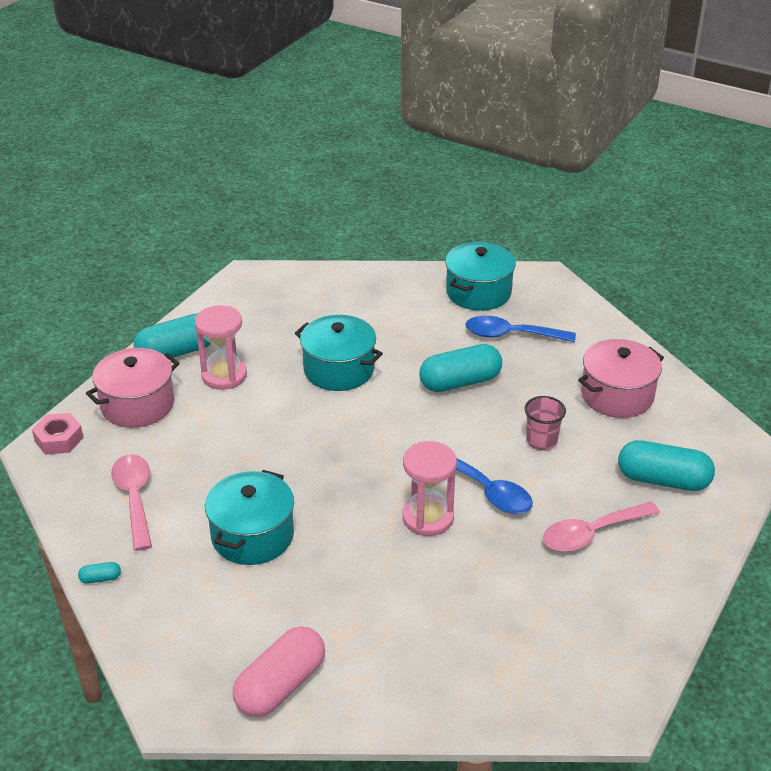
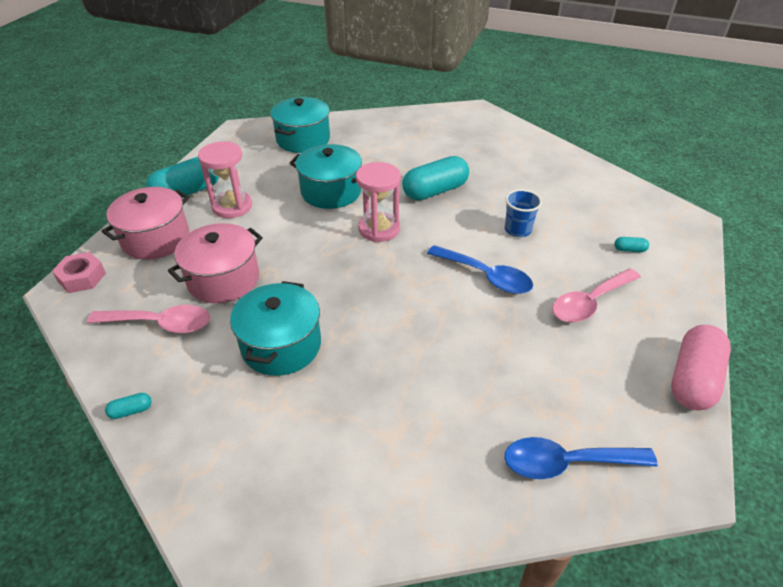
camera: 10 degrees left, 5 degrees up
(134, 498) = (160, 324): pink spoon -> pink spoon turned 120 degrees clockwise
(281, 685) = (339, 504): pink capsule -> pink capsule (693, 379)
(428, 518) = (441, 307): pink hourglass -> pink hourglass (379, 229)
(478, 292) = (429, 125): turquoise pot -> turquoise pot (303, 139)
(511, 335) = (464, 152): blue spoon -> blue spoon (566, 463)
(541, 441) = (517, 230): pink cup -> blue cup
(617, 395) = (564, 188): pink pot -> pink pot (223, 279)
(663, 480) = (629, 250): turquoise capsule -> turquoise capsule, size x0.41

